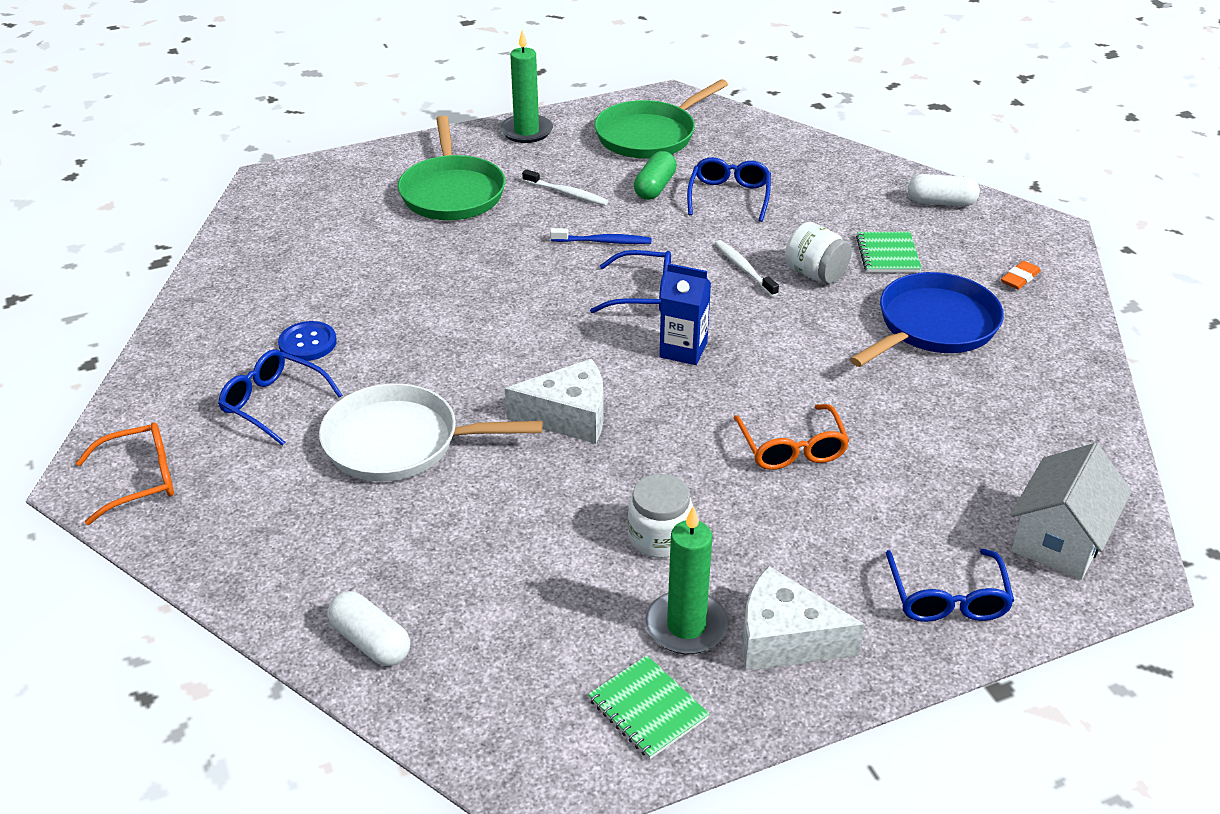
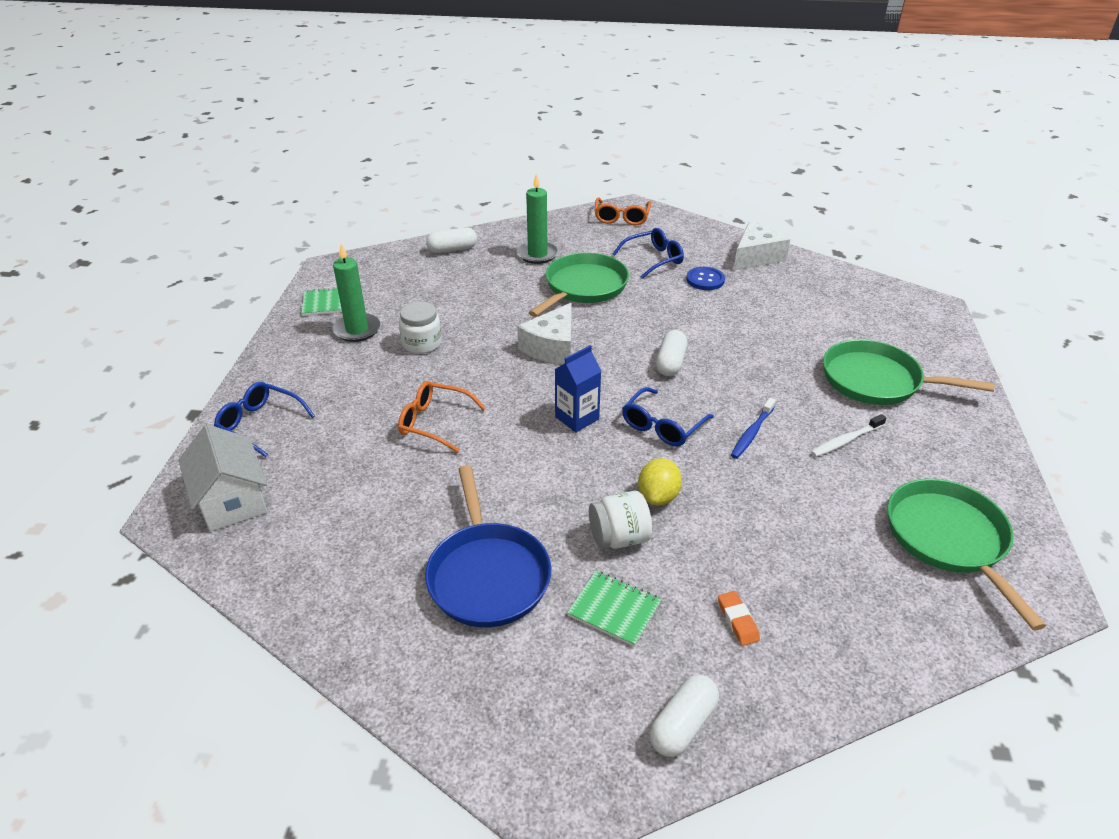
camera: 120 degrees right, 0 degrees up
(399, 442) = (583, 287): white pan -> green pan
(525, 318) = (670, 363): none -> white capsule
(526, 131) = (984, 456): green candle -> green candle (537, 254)
(655, 187) = (832, 499): green capsule -> none
(729, 196) = (789, 543): blue glasses -> none
(744, 268) = (658, 496): white toothbrush -> yellow lemon
(784, 639) = (311, 355): white cheese -> white cheese (756, 257)
(1020, 278) = (498, 696): orange eraser -> orange eraser (737, 620)

